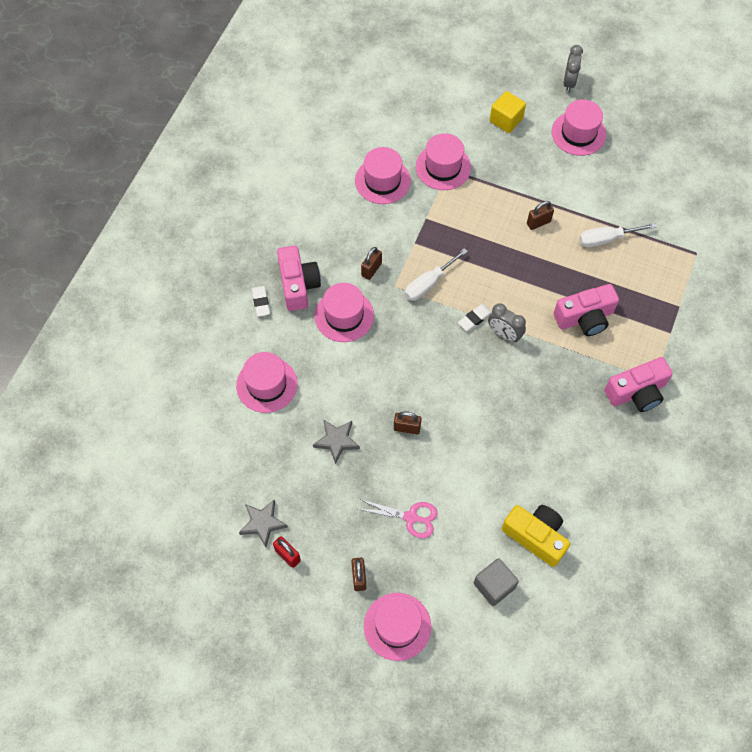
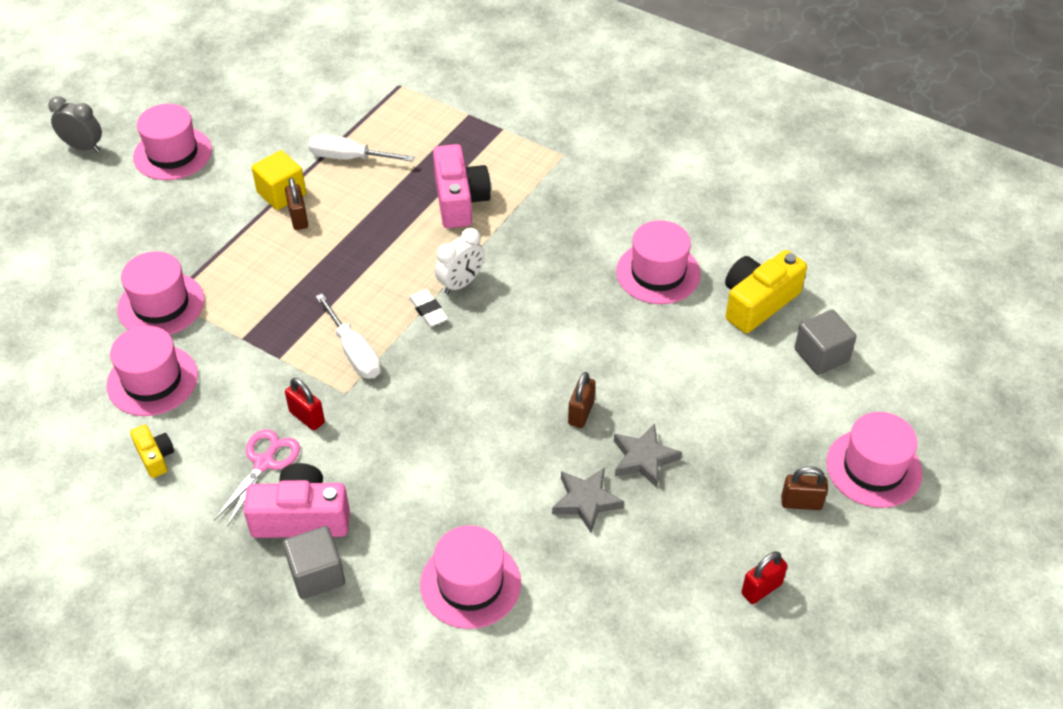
camera: 80 degrees left, 15 degrees down
(261, 302) = (317, 574): white eraser -> grey cube
(263, 523) = (707, 617): grey star -> grey star (644, 458)
(327, 199) = (155, 457): none -> yellow camera
(344, 316) = (376, 463): pink hat -> pink hat (658, 273)
(371, 269) = (307, 417): brown padlock -> red padlock
(411, 517) = (718, 429): pink scissors -> pink scissors (264, 463)
(504, 334) = (461, 283): grey clock -> white clock
(506, 120) = (113, 222): yellow cube -> yellow cube (281, 193)
(607, 239) = (349, 158): white screwdriver -> white screwdriver turned 105 degrees clockwise
(636, 392) = (577, 173): pink camera -> none

